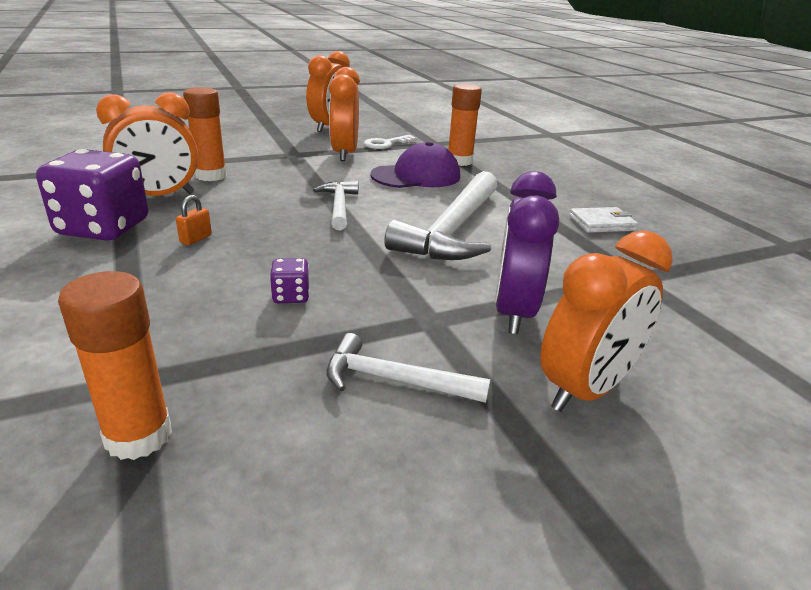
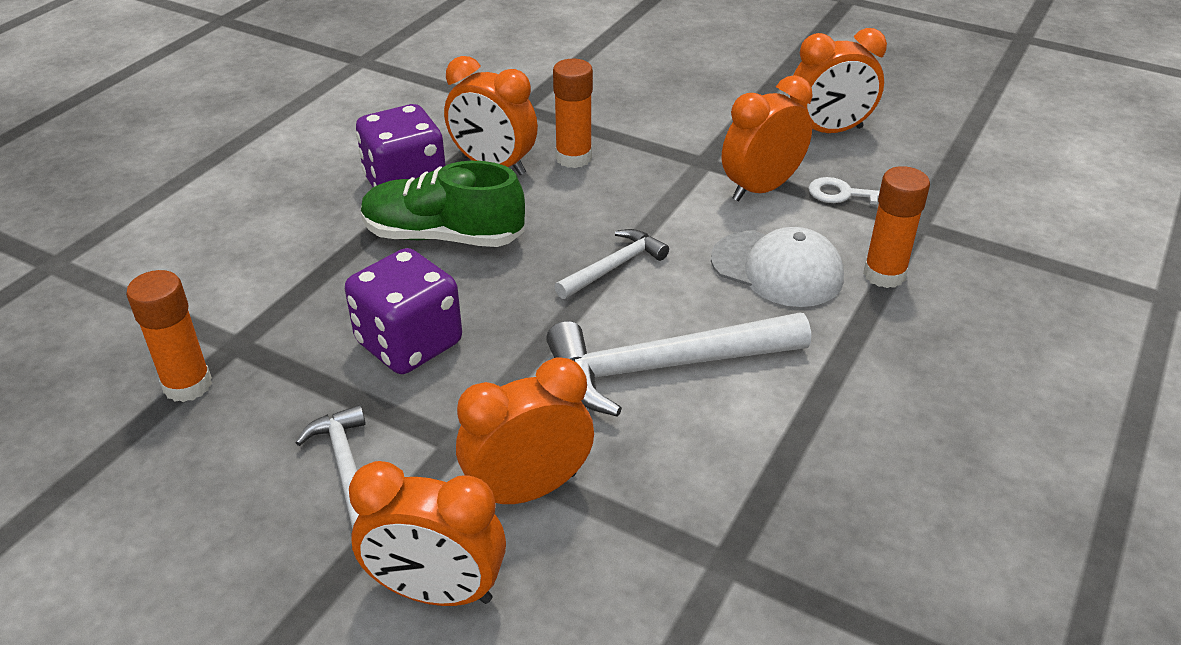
camera: 55 degrees right, 10 degrees up
(196, 239) = (443, 236): orange padlock -> green shoe
(291, 296) = (409, 343): purple dice -> purple dice, size x2.33
(416, 176) = (777, 269): purple cap -> white cap
(513, 312) = (528, 490): purple clock -> orange clock
(602, 223) = (856, 478): white wallet -> none

